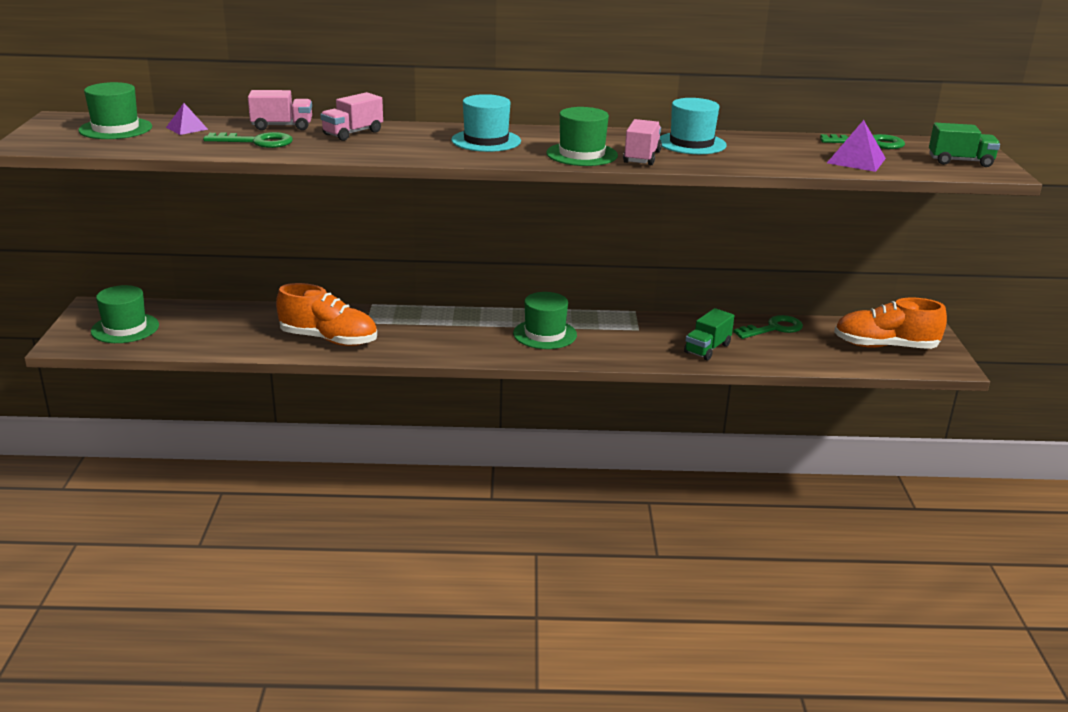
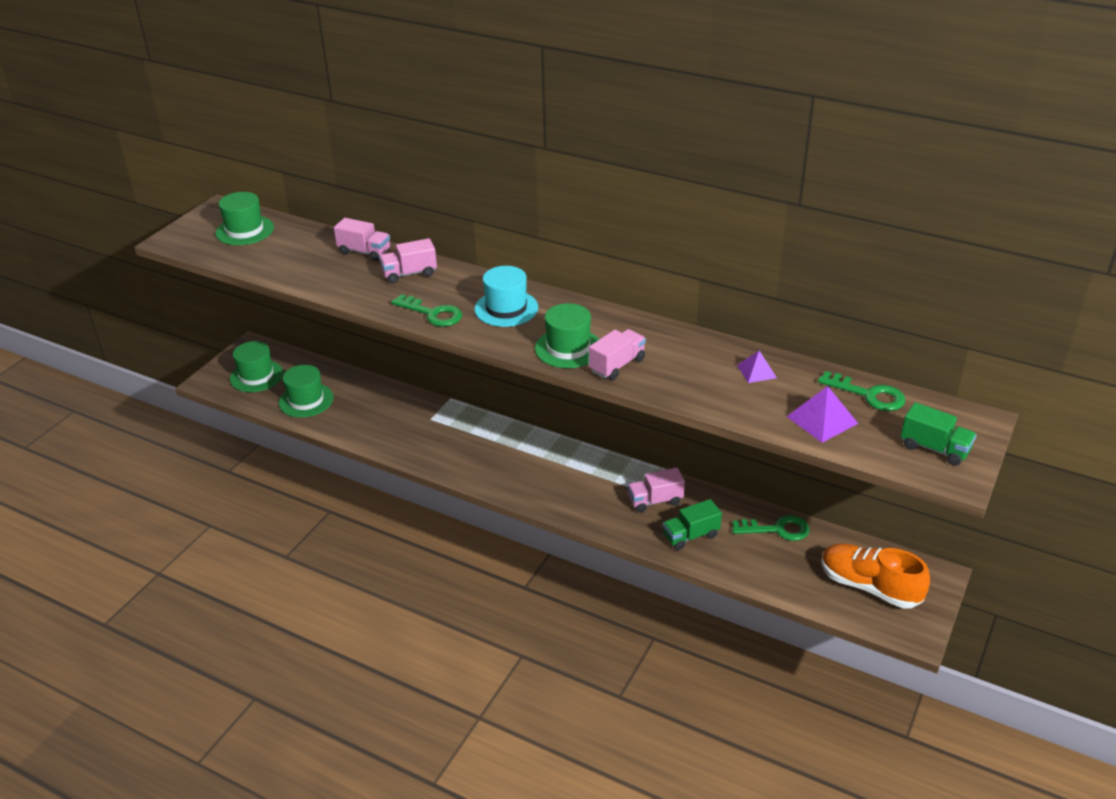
camera: 30 degrees right, 10 degrees up
(187, 128) = (294, 240): purple pyramid -> purple pyramid (756, 371)
(256, 142) = (327, 271): green key -> green key (432, 313)
(328, 339) = (388, 430): orange shoe -> none
(545, 334) = (562, 475): green hat -> green hat (306, 400)
(650, 333) = (655, 501): none -> pink truck
(691, 143) = (686, 354): turquoise hat -> none

